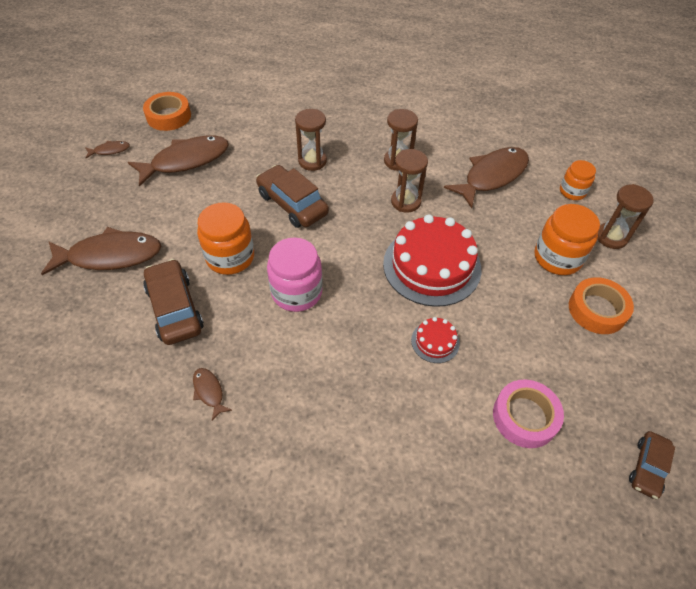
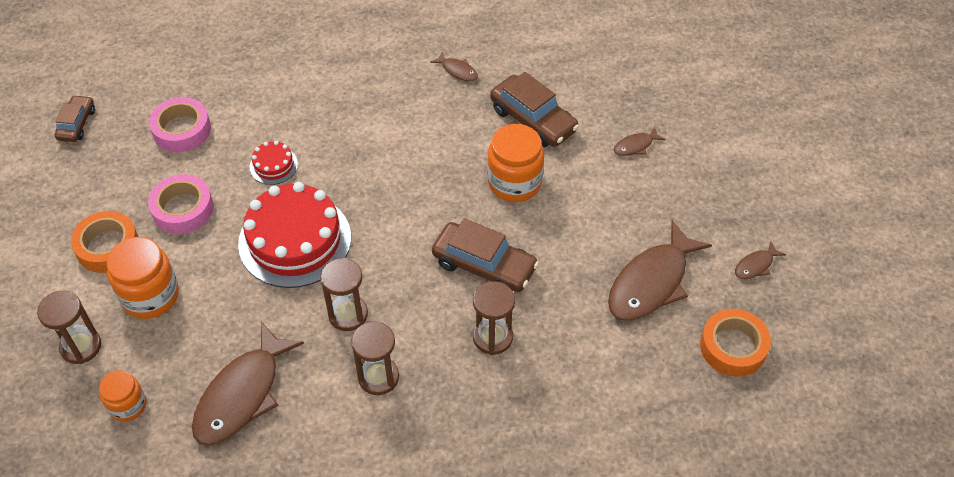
camera: 160 degrees right, 0 degrees up
(110, 256) = (635, 146): brown fish -> brown fish, size x0.45
(297, 292) = (426, 169): pink jar -> none
(527, 324) = (183, 209): none -> pink tape

